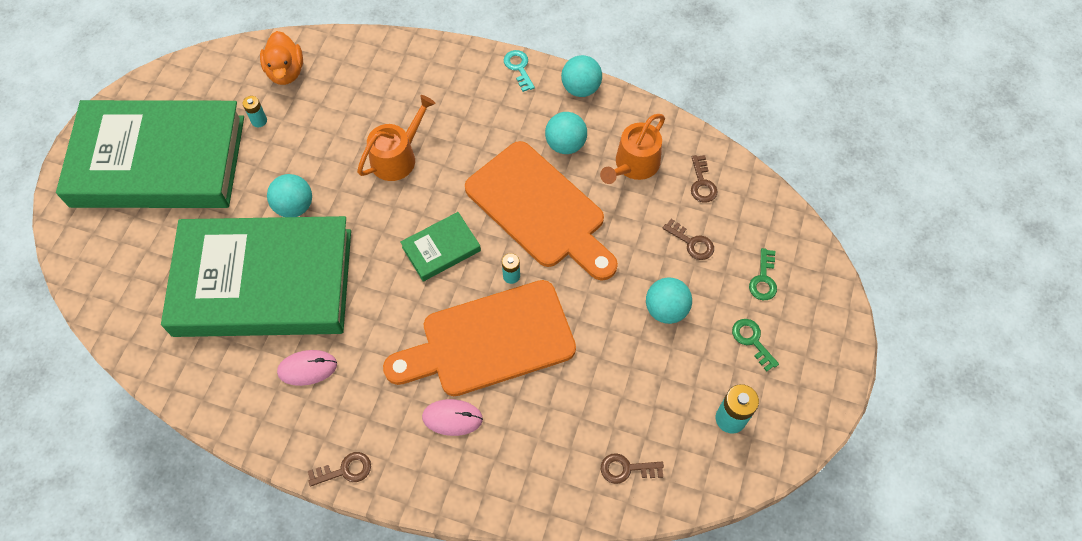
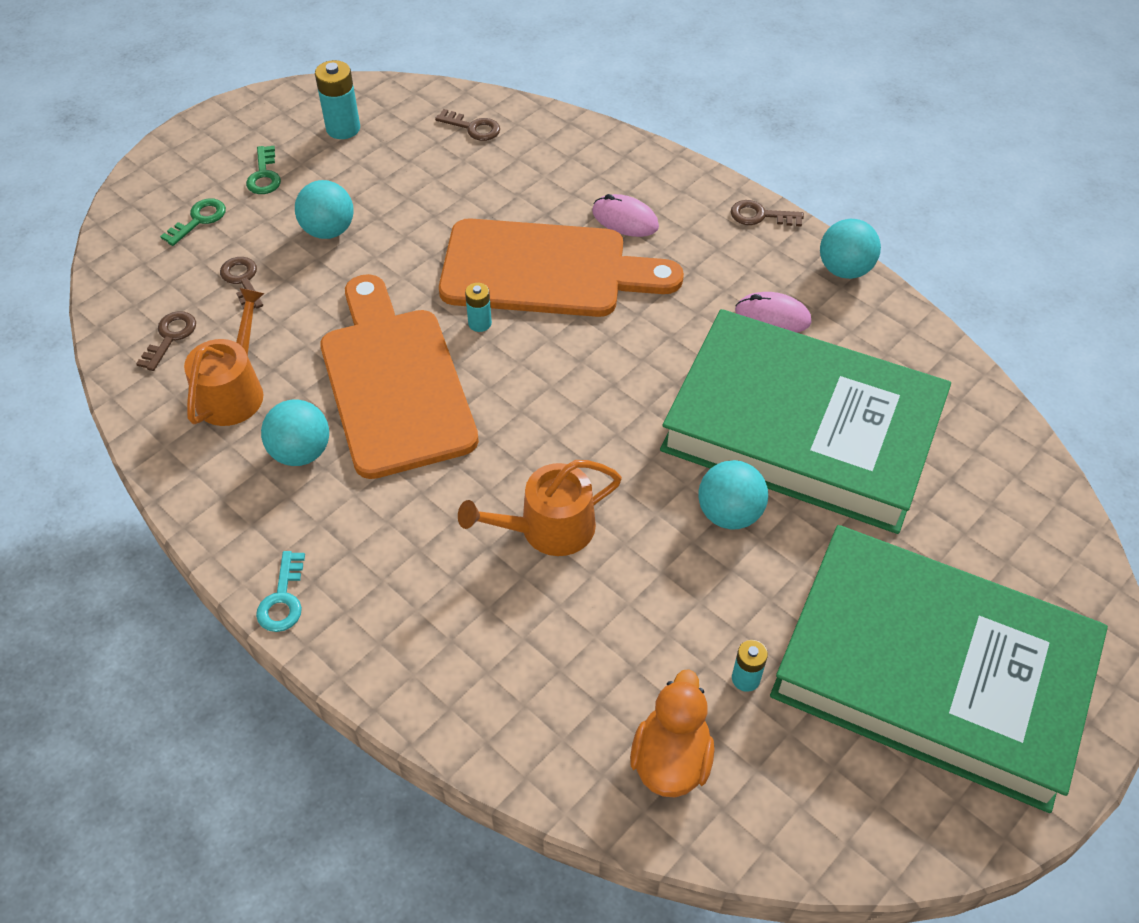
camera: 155 degrees left, 10 degrees down
(441, 249) = (549, 384): green book -> none
(581, 88) = (217, 525): turquoise ball -> turquoise ball (844, 269)
(634, 165) = (233, 391): orange watering can -> orange watering can turned 45 degrees counterclockwise

